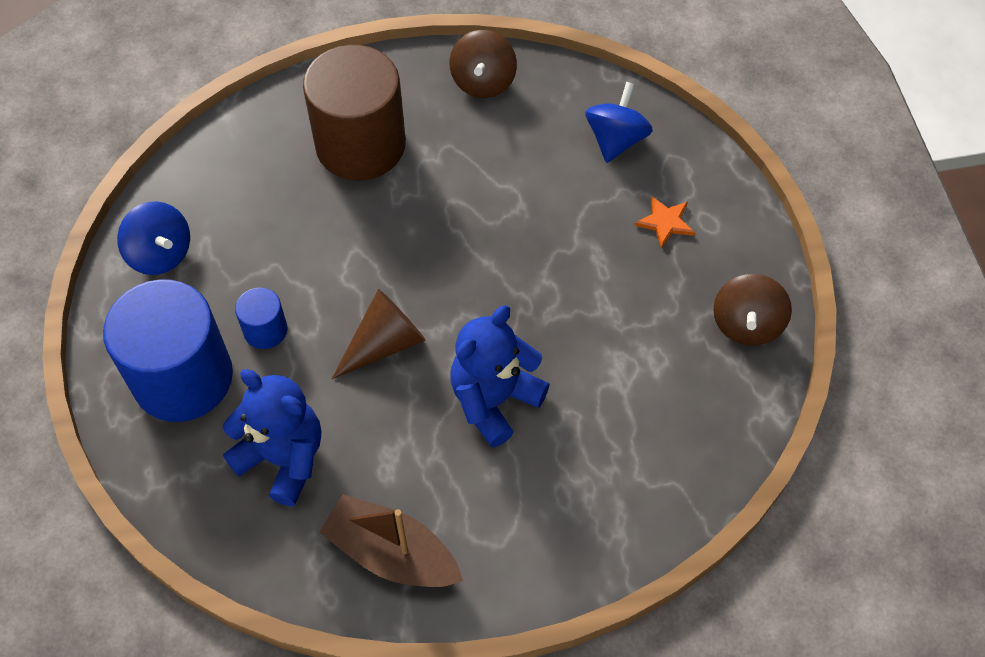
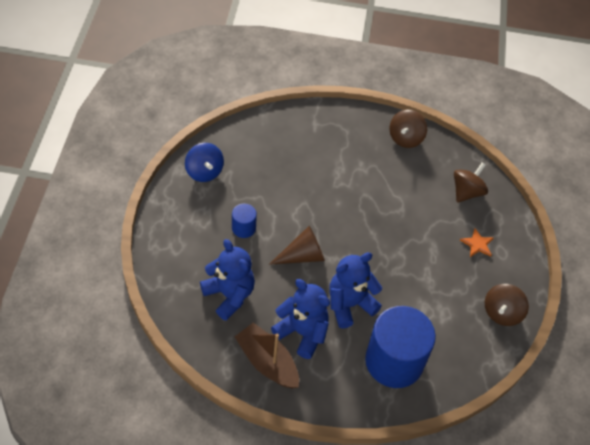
camera: 15 degrees right, 5 degrees down
(183, 377) = (193, 237): blue cylinder -> blue cylinder (394, 361)
(360, 145) = (327, 150): brown cylinder -> none
(432, 478) = (302, 332): none -> blue teddy bear
(616, 140) = (466, 192): blue spinning top -> brown spinning top

